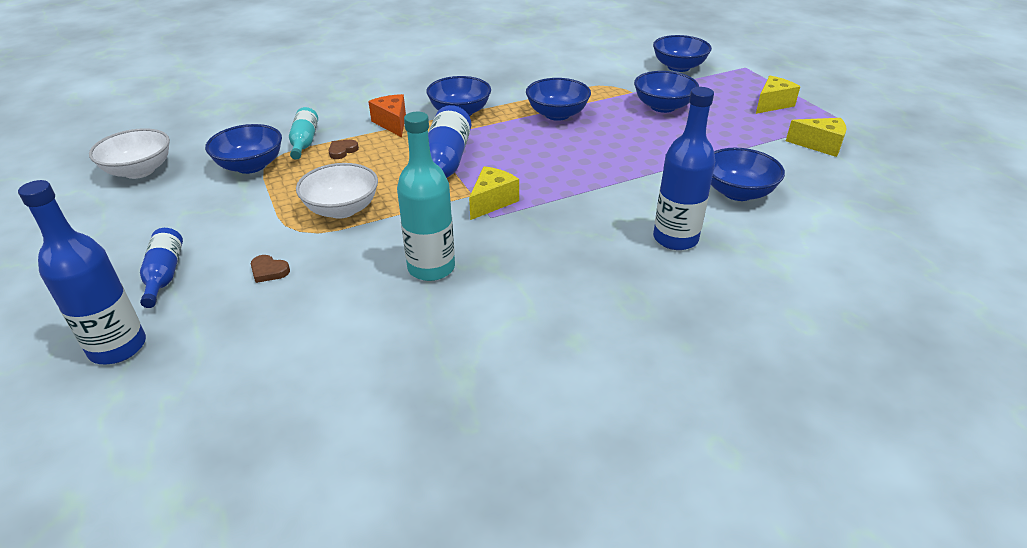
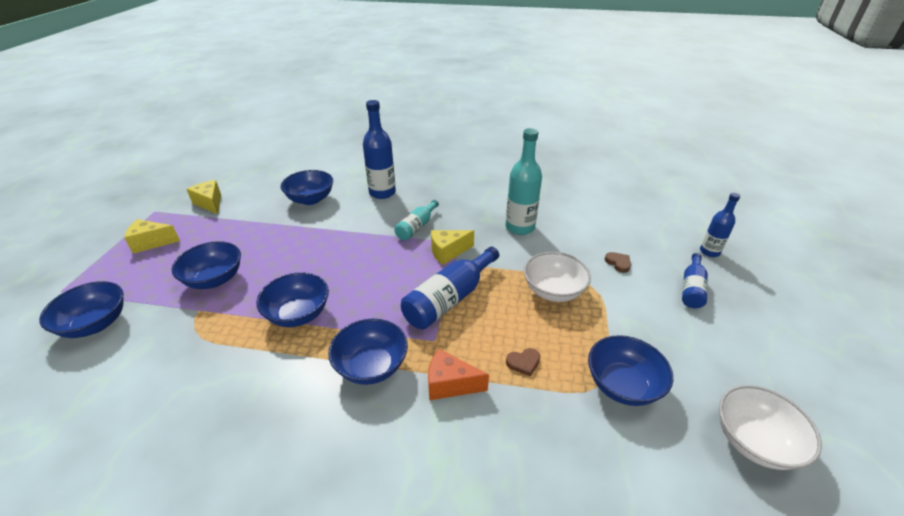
camera: 145 degrees left, 0 degrees up
(118, 347) = (709, 252): blue bottle -> blue bottle, size x0.61
(304, 142) = (556, 400): turquoise bottle -> turquoise bottle (416, 227)
(392, 123) = (450, 384): orange cheese -> orange cheese turned 90 degrees clockwise

